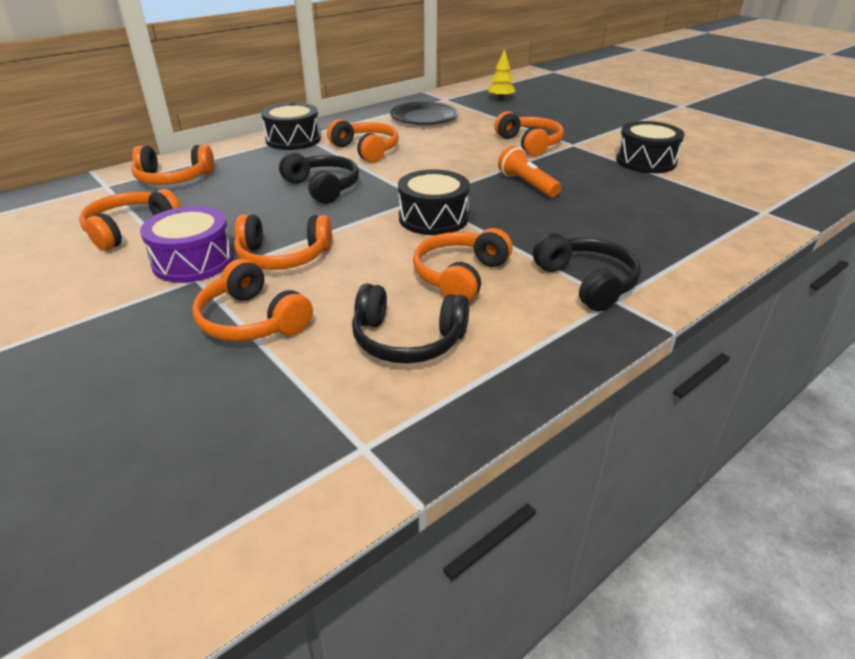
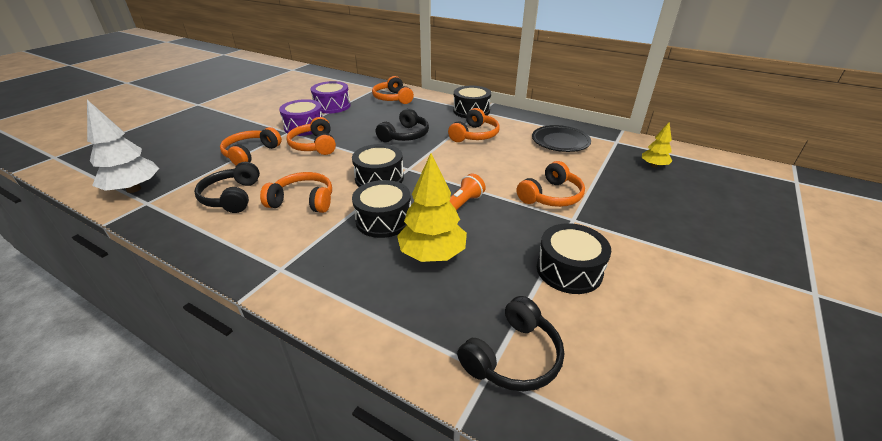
camera: 70 degrees right, 0 degrees up
(130, 229) = (332, 106): orange headphones -> purple drum
(285, 477) = (134, 189): none -> white tree
(535, 227) = (383, 220): none -> black drum
(587, 282) = (303, 253): black headphones -> black headphones (513, 357)
(609, 210) = (432, 254): none -> yellow tree

